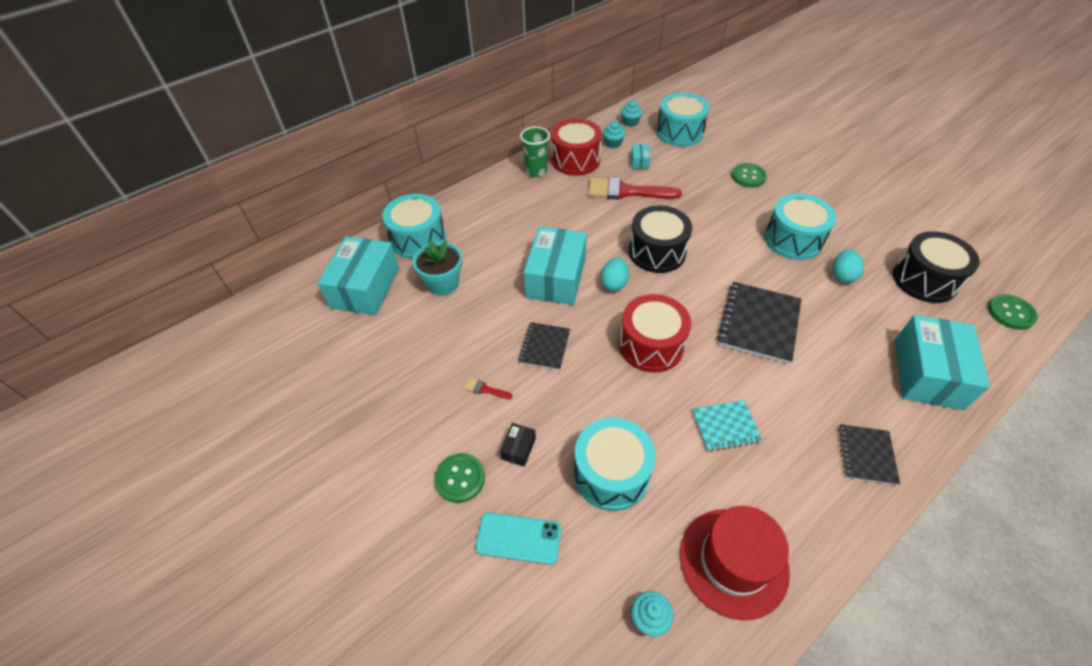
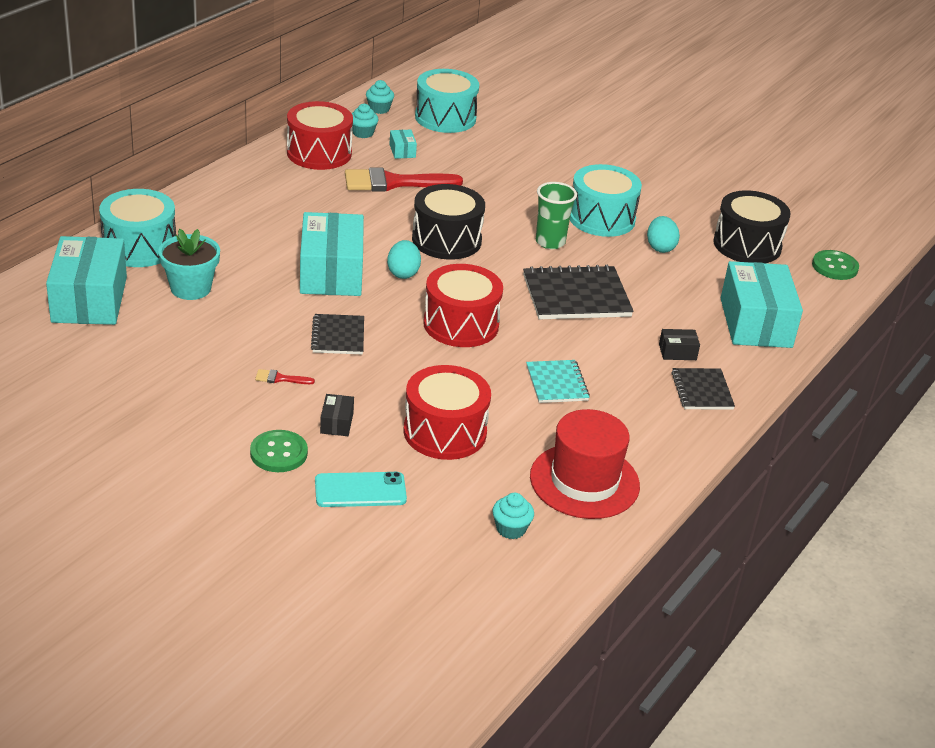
camera: 20 degrees left, 15 degrees down
(536, 171) = (271, 168): green cup -> green cup (550, 242)
(611, 474) = (445, 432): turquoise drum -> red drum
(725, 426) = (557, 383): turquoise notebook -> turquoise notebook turned 75 degrees counterclockwise
(748, 176) = (539, 160): green button -> none
(759, 323) = (576, 296): black notebook -> black notebook turned 75 degrees clockwise
(846, 402) = (677, 352): none -> black box

